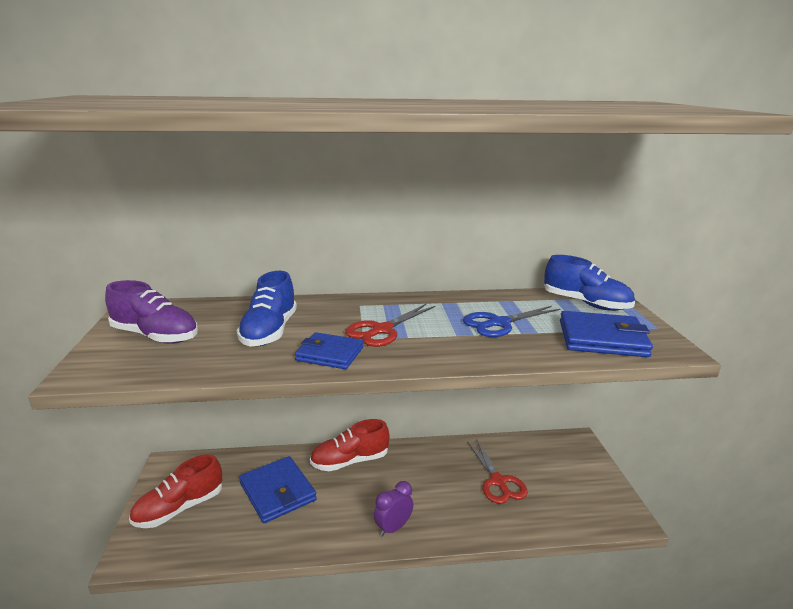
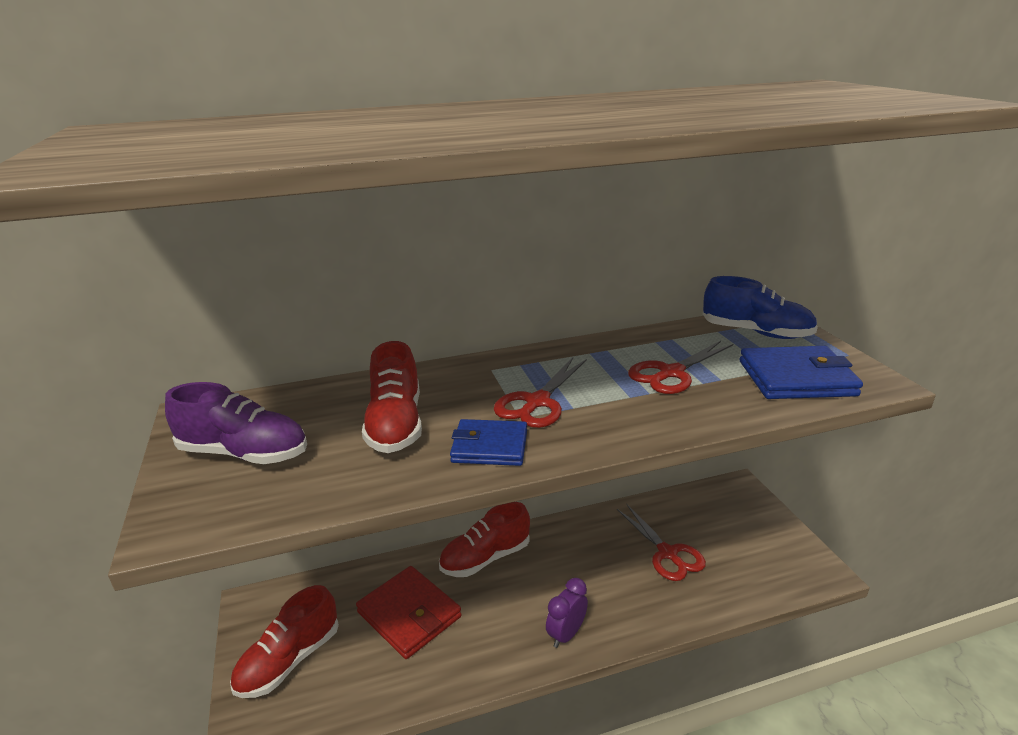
camera: 10 degrees left, 5 degrees up
(269, 331) = (396, 424): blue shoe -> red shoe
(278, 492) = (409, 614): blue wallet -> red wallet
(499, 323) = (671, 373): blue scissors -> red scissors

